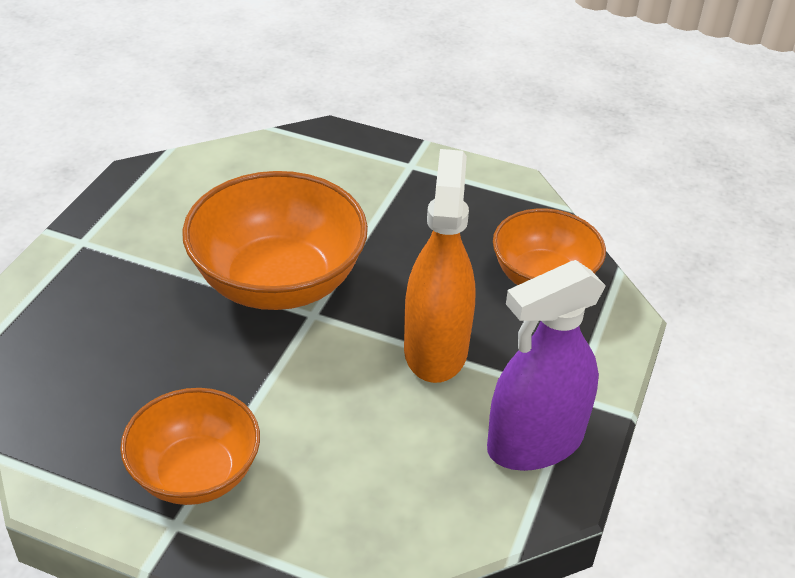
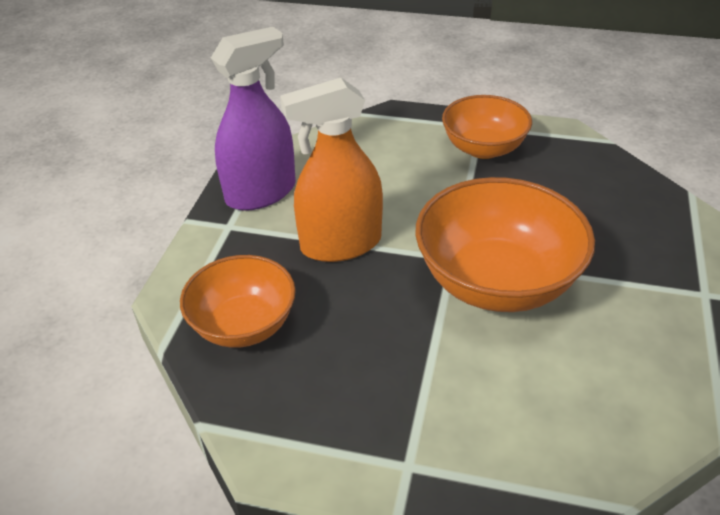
camera: 175 degrees right, 0 degrees up
(435, 349) = (341, 244): orange spray bottle -> orange spray bottle turned 75 degrees clockwise

